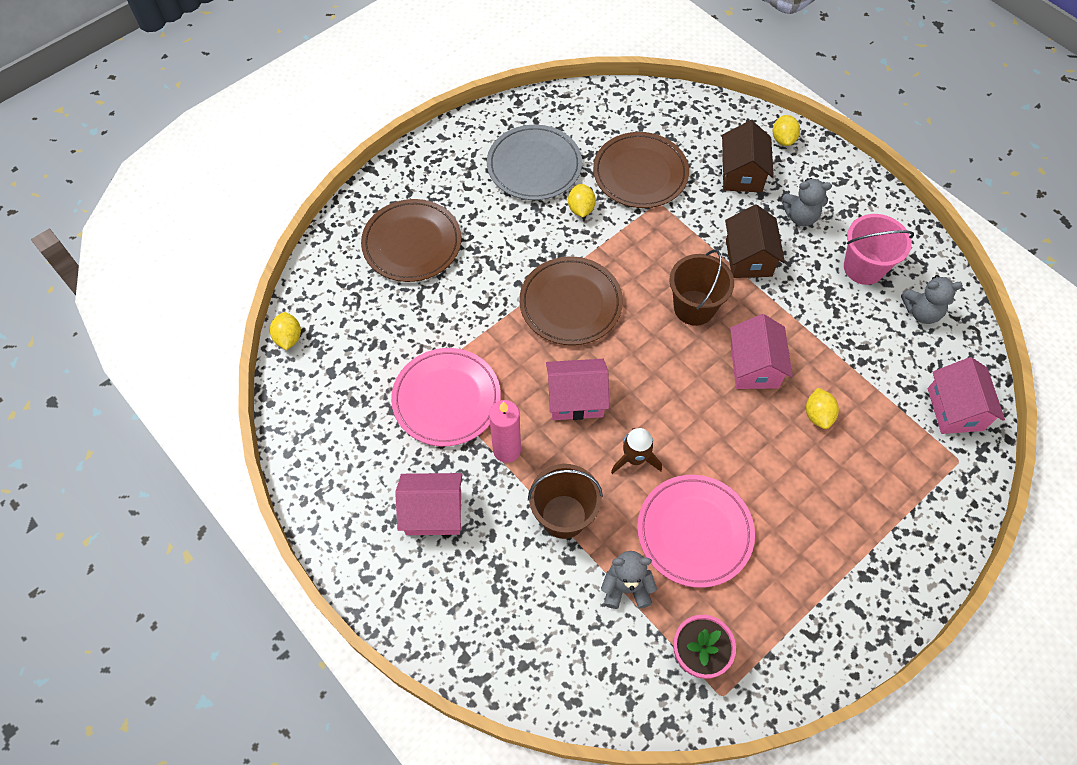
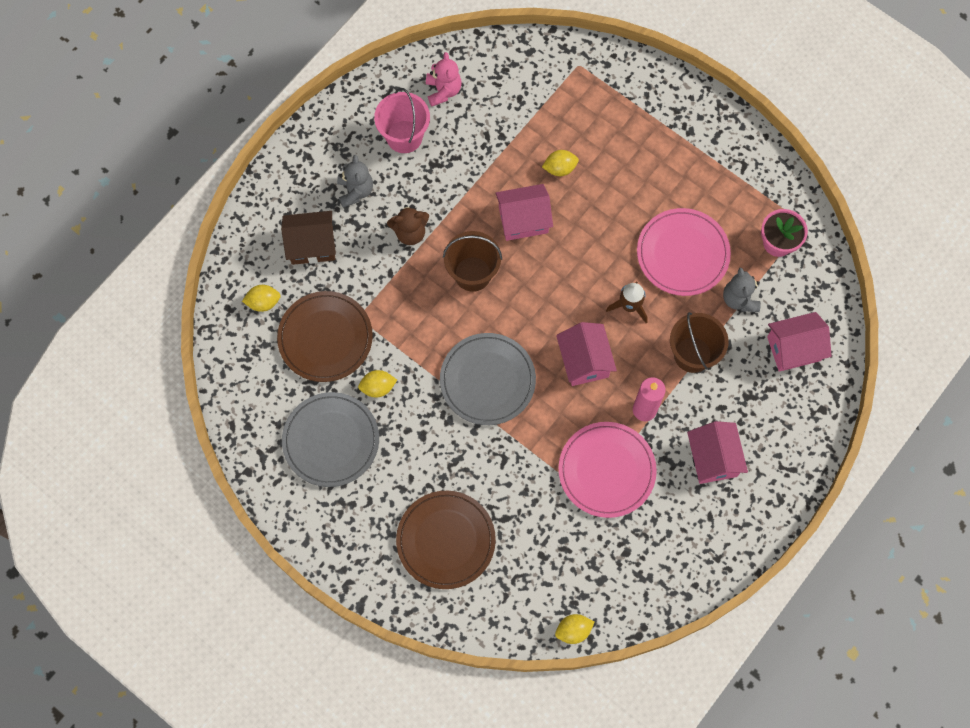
camera: 100 degrees left, 10 degrees up
(570, 303) = (487, 380): brown plate -> grey plate
(748, 258) = (410, 232): brown house -> brown teddy bear
(783, 139) = (263, 211): yellow lemon -> yellow lemon (263, 302)
(921, 312) = (443, 91): grey teddy bear -> pink teddy bear
(955, 409) = (533, 67): pink house -> pink house (794, 348)

